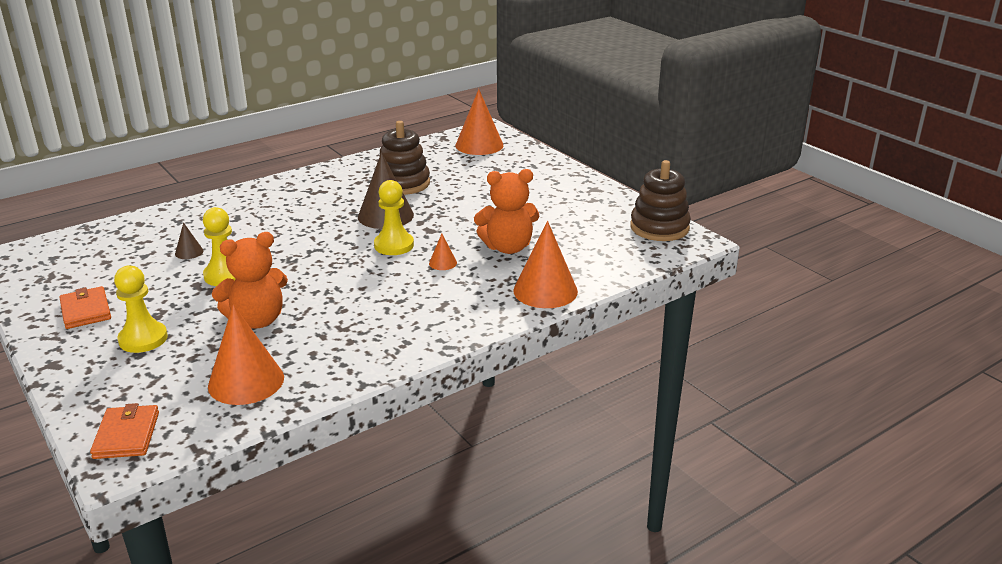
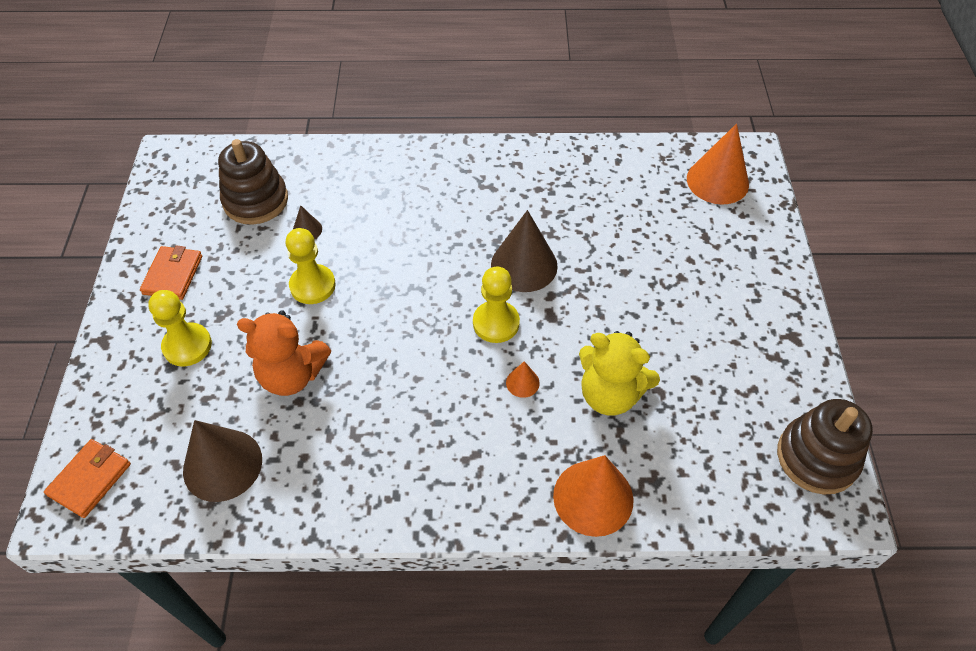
camera: 35 degrees right, 25 degrees up
(246, 381) = (222, 465): orange cone -> brown cone
(403, 183) = (582, 215): brown stacking toy -> brown stacking toy (255, 200)
(508, 247) = (610, 394): orange teddy bear -> yellow teddy bear

